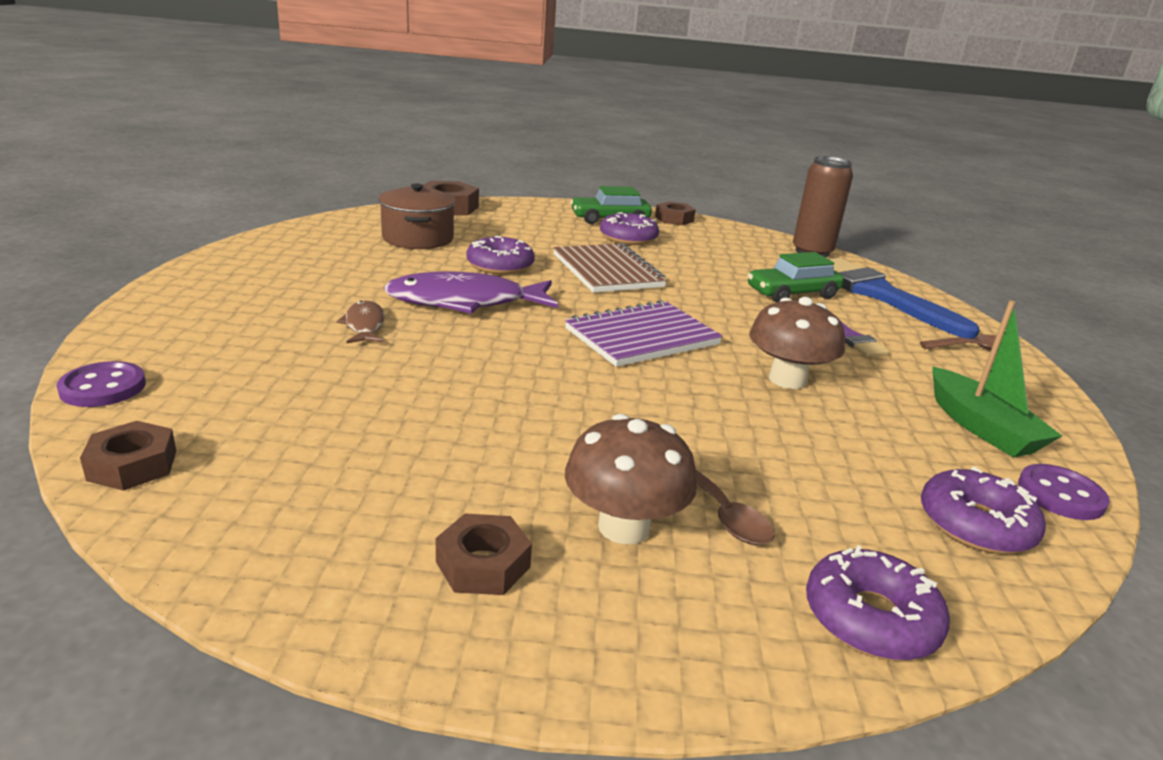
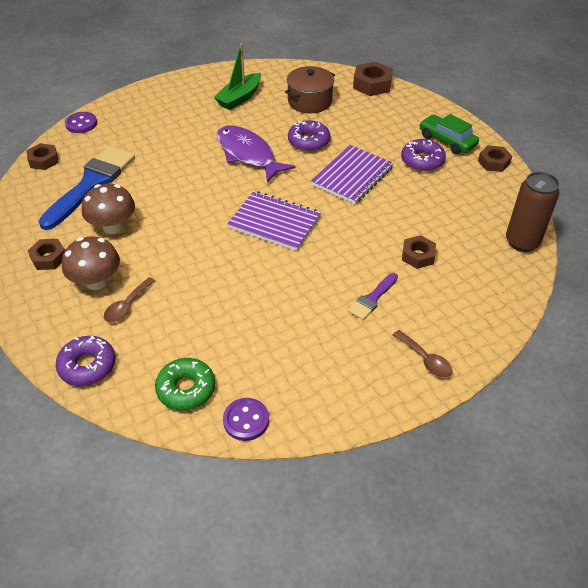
camera: 60 degrees right, 20 degrees up
(364, 325) = (190, 143): brown fish -> none
(607, 271) = (352, 176): brown notebook -> purple notebook
(787, 379) = (280, 288): brown mushroom -> brown mushroom (113, 227)
(792, 293) = (418, 255): green car -> brown nut
(879, 295) = (474, 295): blue brush -> blue brush (91, 184)
(975, 524) = (186, 389): purple donut -> green donut
(981, 427) = (300, 378): green boat -> green boat (239, 98)

